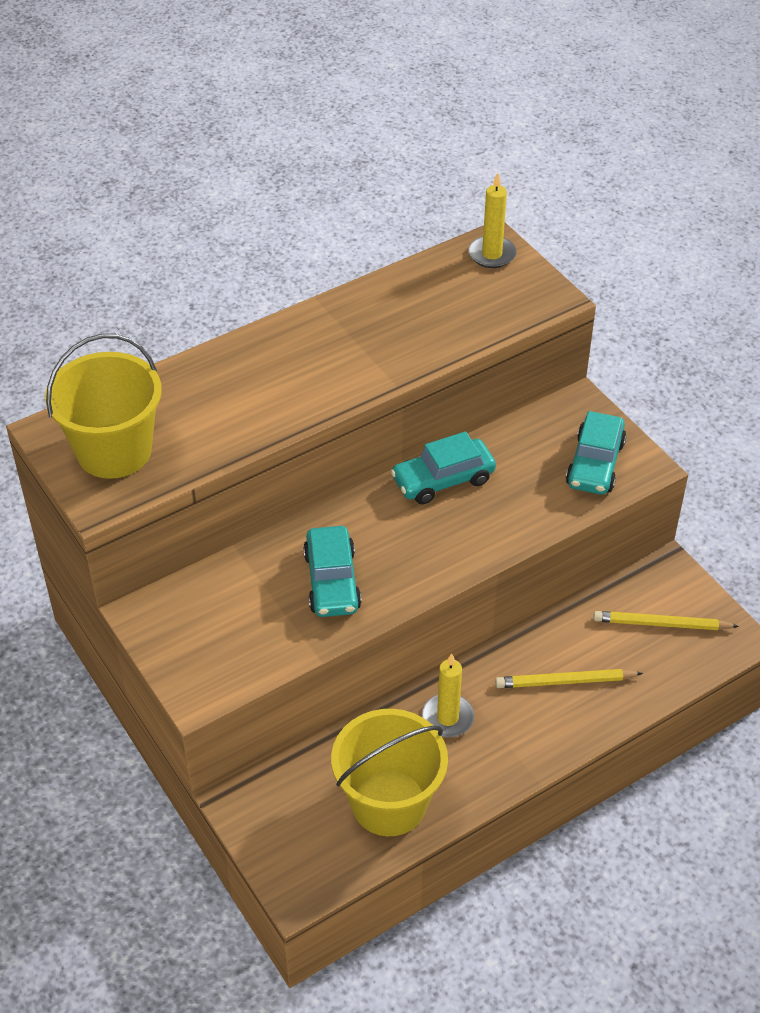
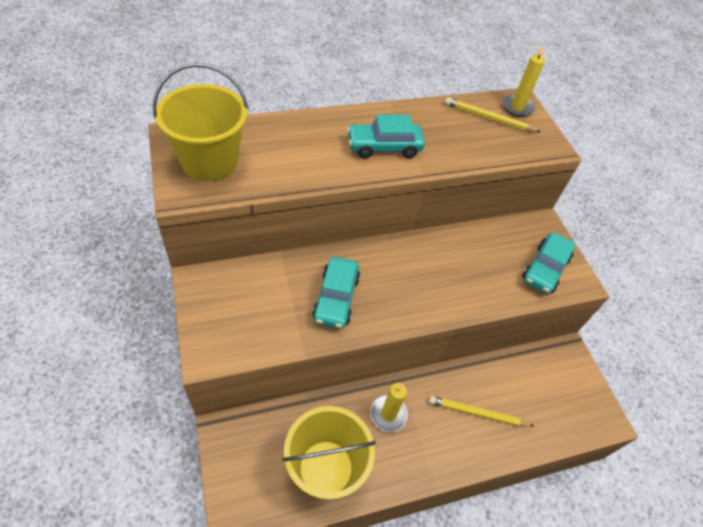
camera: 10 degrees right, 5 degrees up
(443, 480) = (437, 249): turquoise car -> turquoise car (384, 147)
(661, 624) = (555, 391): yellow pencil -> yellow pencil (488, 118)

